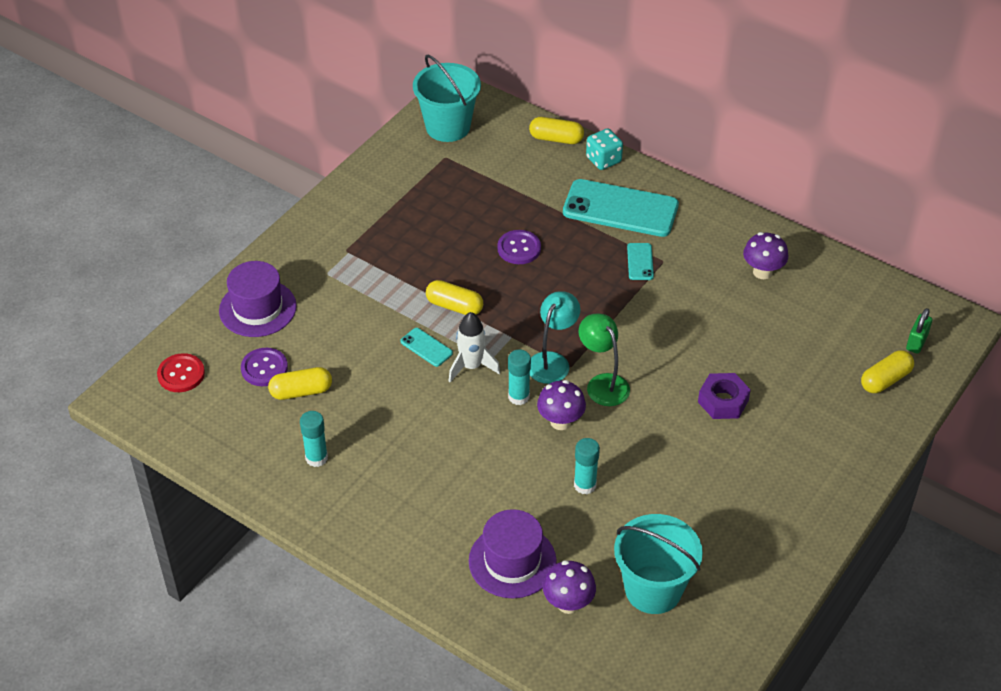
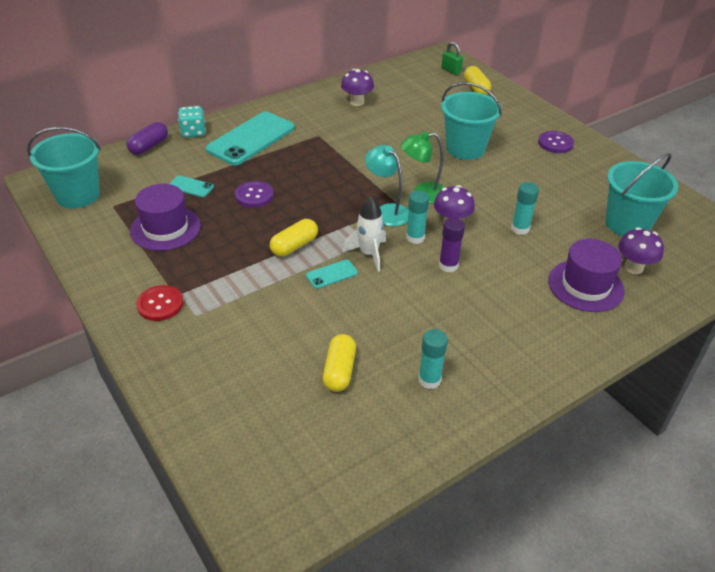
camera: 70 degrees left, 5 degrees down
(181, 374) = (260, 467): red button -> red button (160, 304)
(257, 308) = (207, 378): purple hat -> purple hat (165, 228)
(264, 368) = (293, 392): purple button -> purple button (555, 143)
(486, 435) = (448, 265): none -> purple glue stick
(556, 139) = (149, 146): yellow capsule -> purple capsule
(640, 262) = (311, 145): turquoise phone -> turquoise phone (191, 186)
(723, 401) = (465, 149): purple nut -> turquoise bucket

